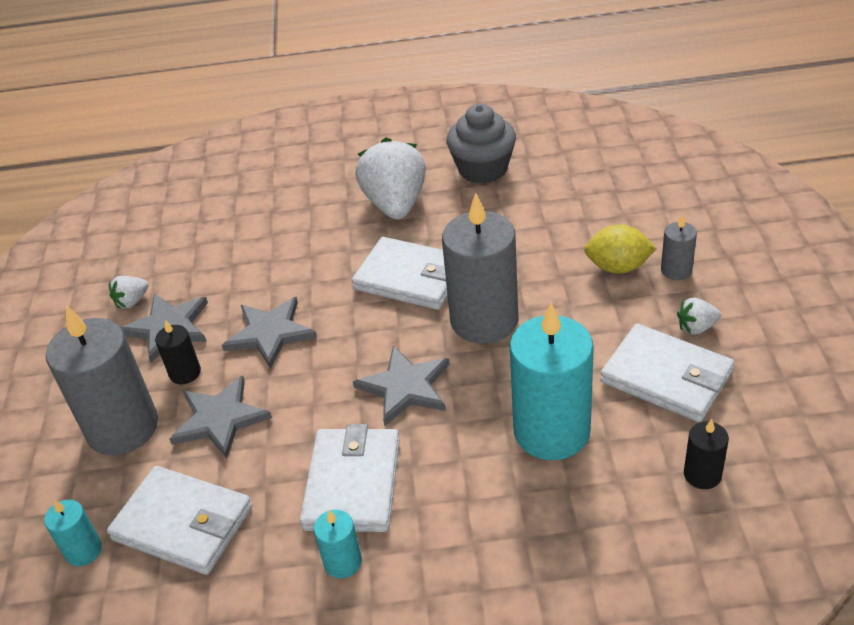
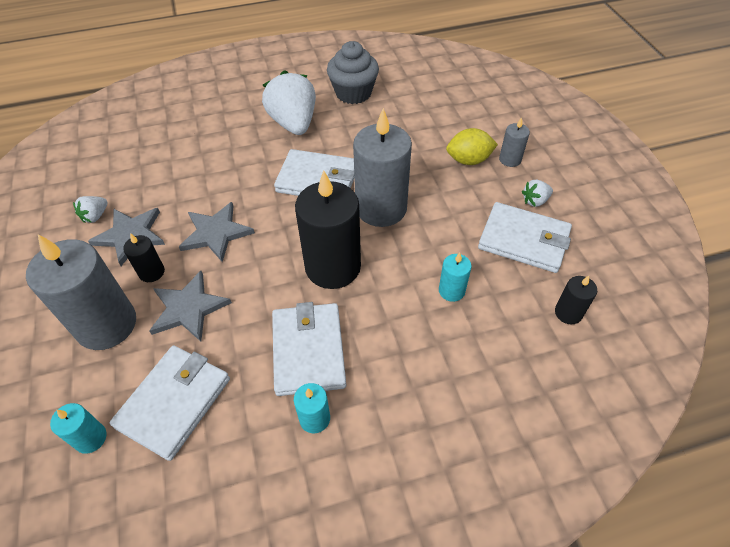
camera: 15 degrees left, 10 degrees up
(183, 523) = (174, 402): white wallet -> white wallet turned 75 degrees counterclockwise
(405, 387) = (333, 267): grey star -> black candle
(551, 431) = (451, 291): turquoise candle -> turquoise candle, size x0.46

